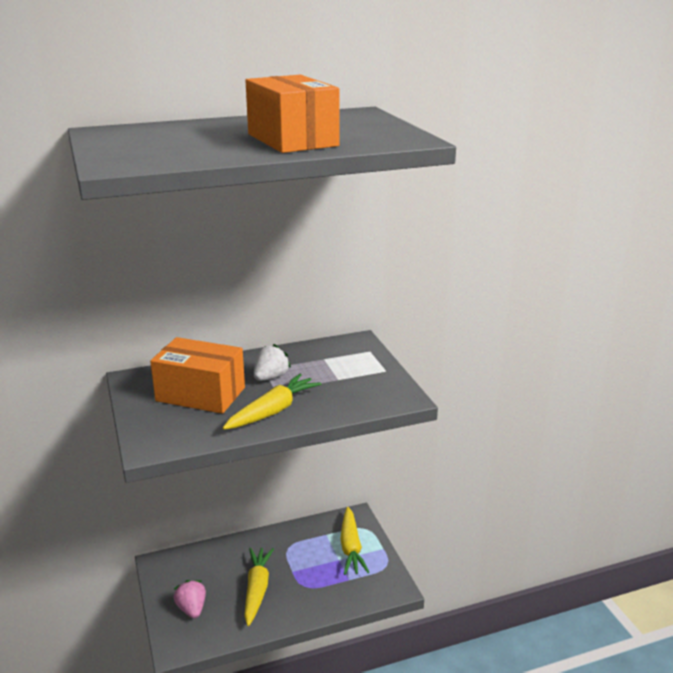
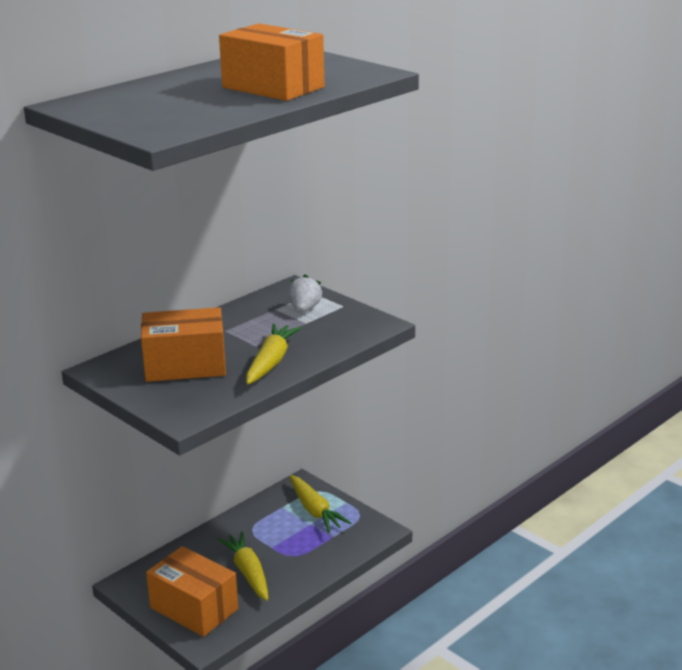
camera: 25 degrees left, 0 degrees up
(192, 609) = (194, 608): pink strawberry -> orange box
(271, 377) = (239, 336): white strawberry -> white strawberry (304, 309)

